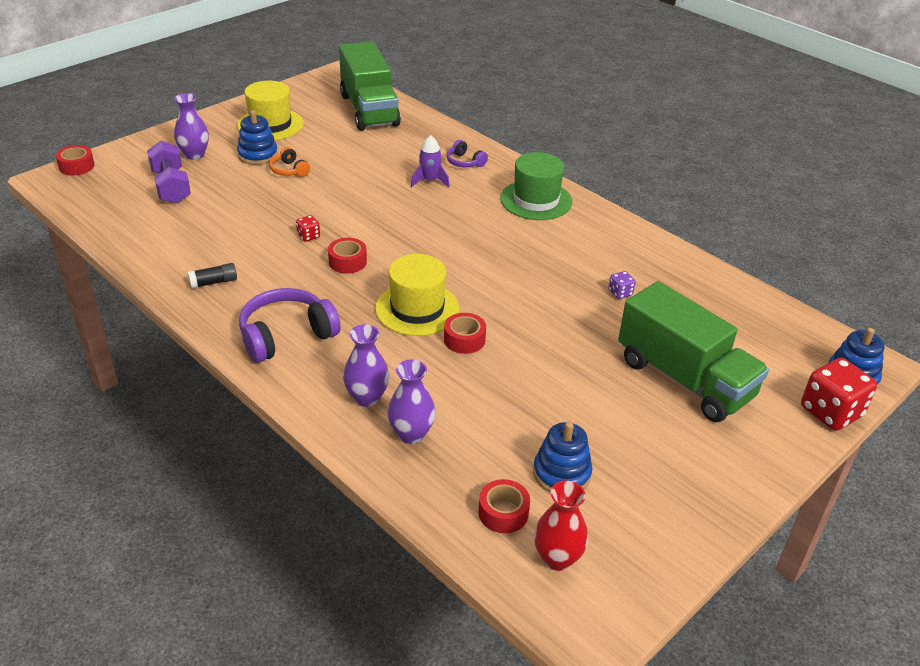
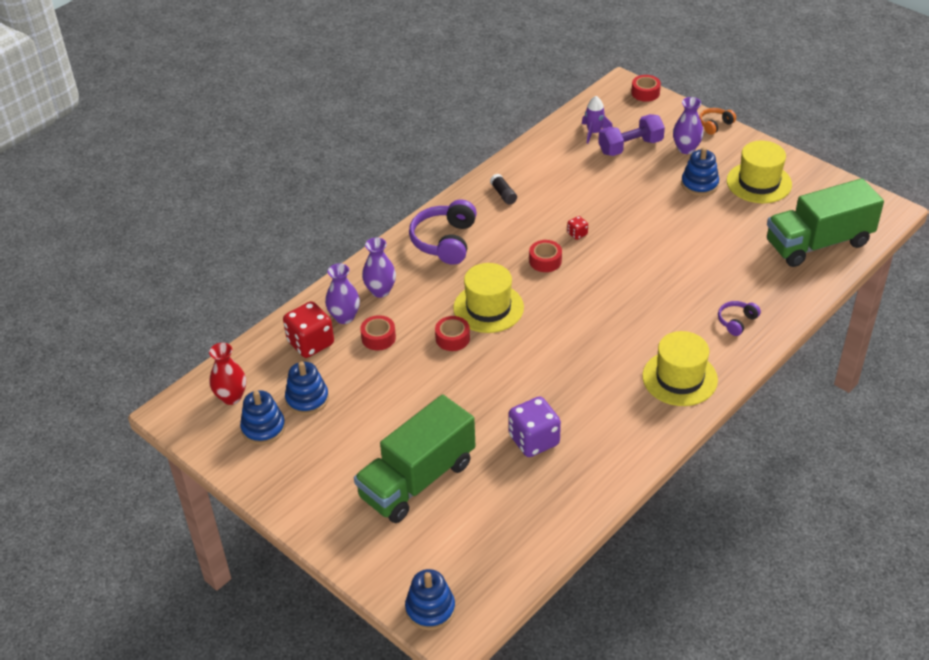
camera: 90 degrees right, 5 degrees up
(286, 335) = (445, 241): purple headphones -> purple headphones turned 135 degrees counterclockwise
(289, 170) = (679, 207): orange headphones -> orange headphones (715, 125)
(429, 181) = (691, 299): purple rocket -> purple rocket (594, 132)
(503, 513) = (271, 369): red tape -> red tape (378, 338)
(536, 200) = (679, 378): green hat -> yellow hat
(615, 519) = (263, 428): none -> blue stacking toy
(620, 293) = (534, 440): purple dice -> purple dice, size x2.16
(831, 412) = (381, 583): red dice -> red dice (310, 343)

